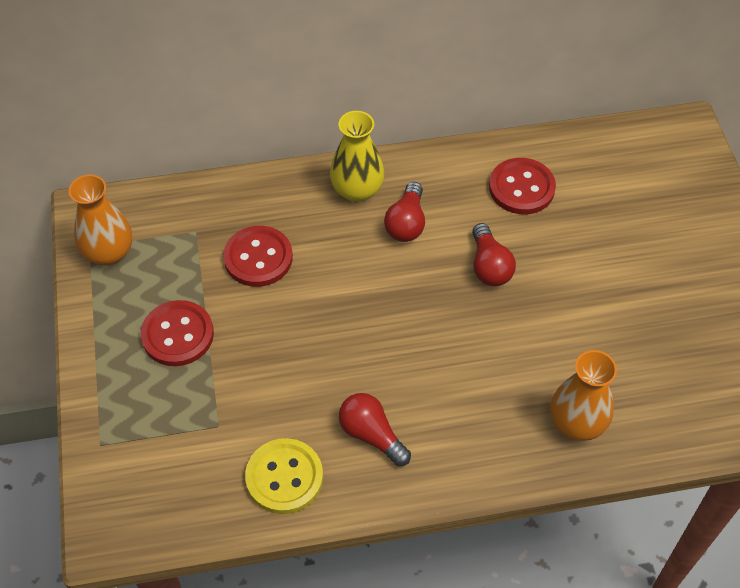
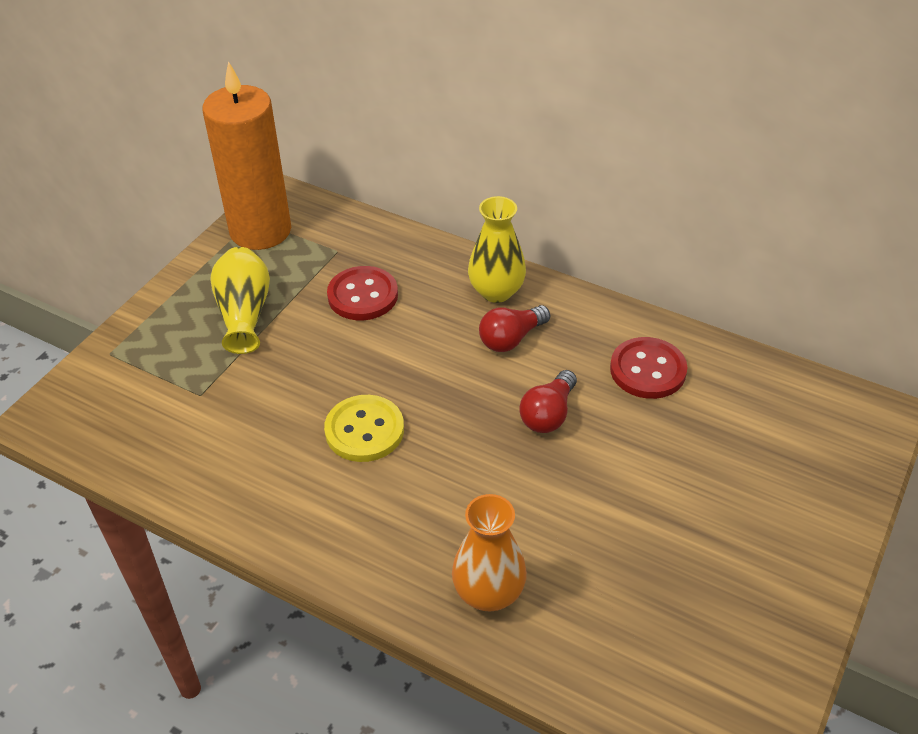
camera: 40 degrees right, 10 degrees down
(109, 253) = (260, 231): orange vase -> orange candle
(178, 335) = (244, 313): red button -> yellow vase
(284, 477) = (204, 464): yellow button -> yellow button (364, 430)
(371, 435) = (303, 479): red light bulb -> none

